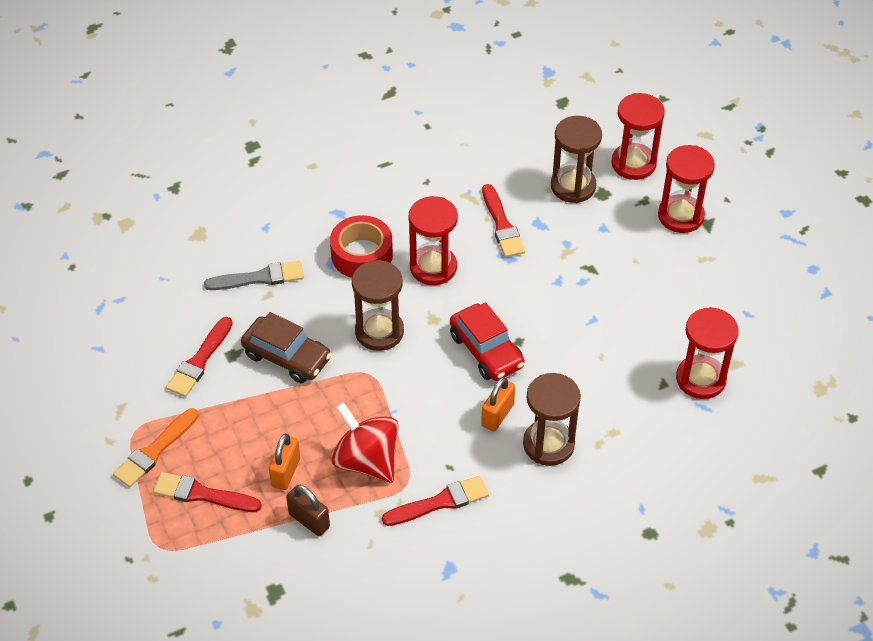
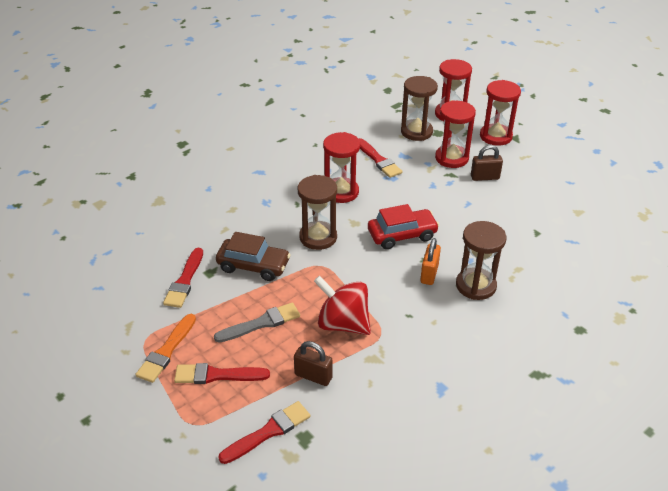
camera: 15 degrees left, 10 degrees down
(259, 278) = (214, 219): grey brush -> grey brush (261, 323)
(286, 472) = (281, 345): orange padlock -> none
(362, 255) = (286, 193): red tape -> none
(440, 502) = (412, 341): red brush -> red brush (268, 432)
(486, 351) = (402, 235): red car -> red car turned 60 degrees counterclockwise
(634, 282) = (485, 177): none -> brown padlock
(700, 379) = (560, 225): red hourglass -> red hourglass (451, 158)

